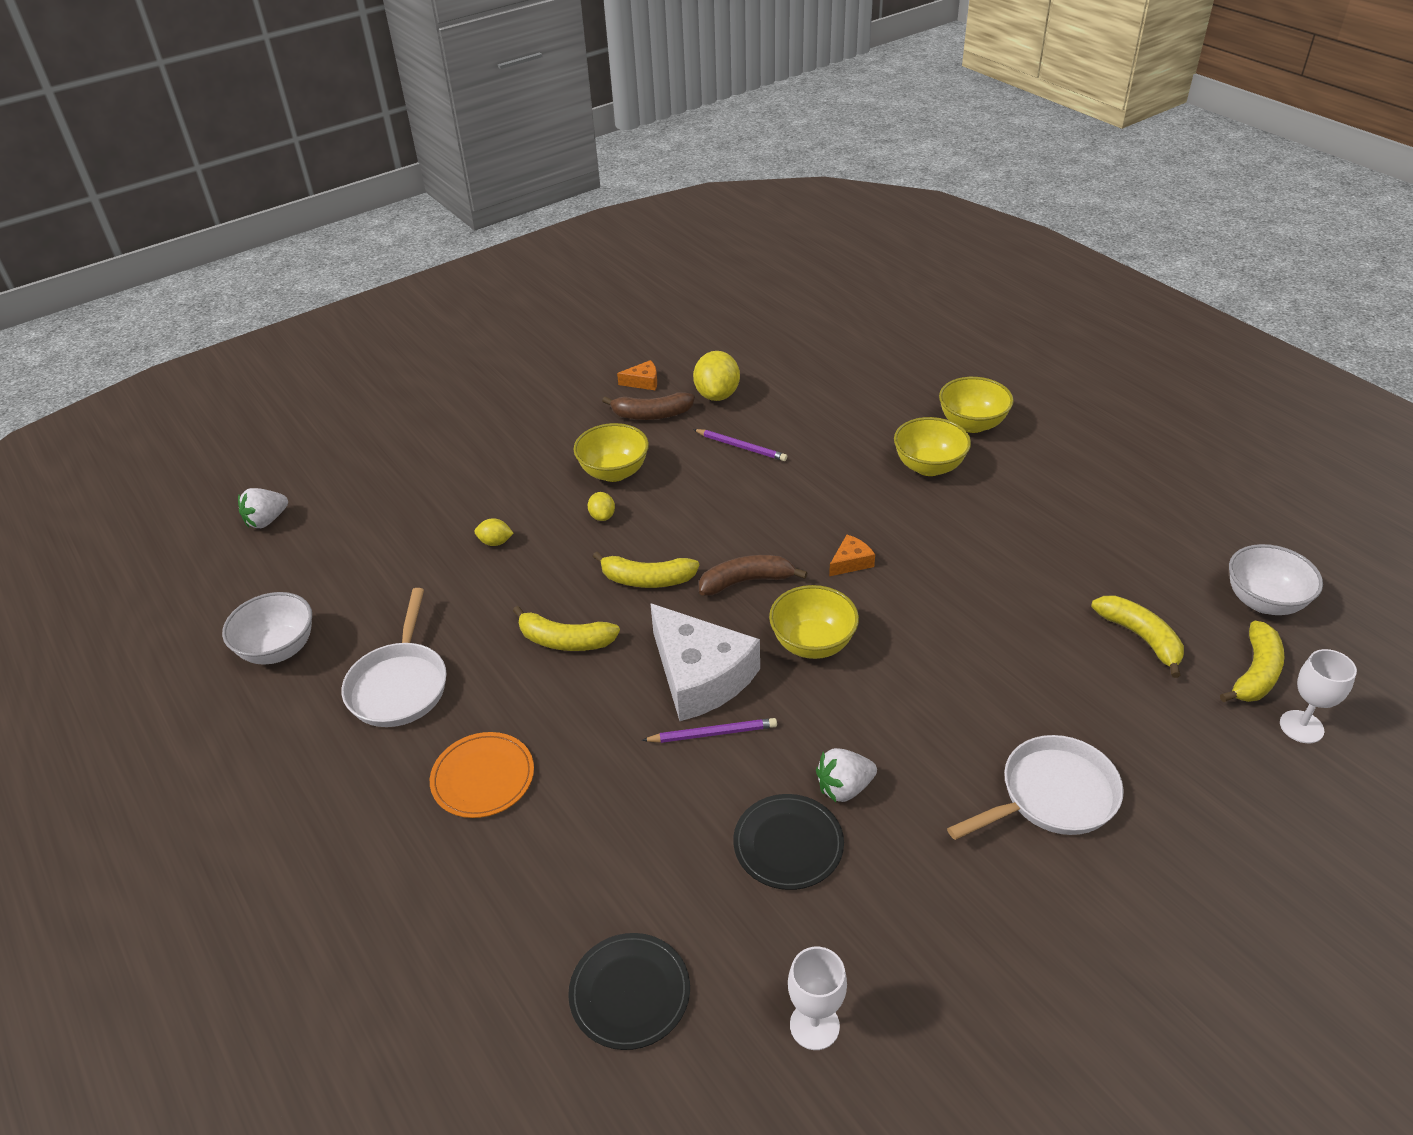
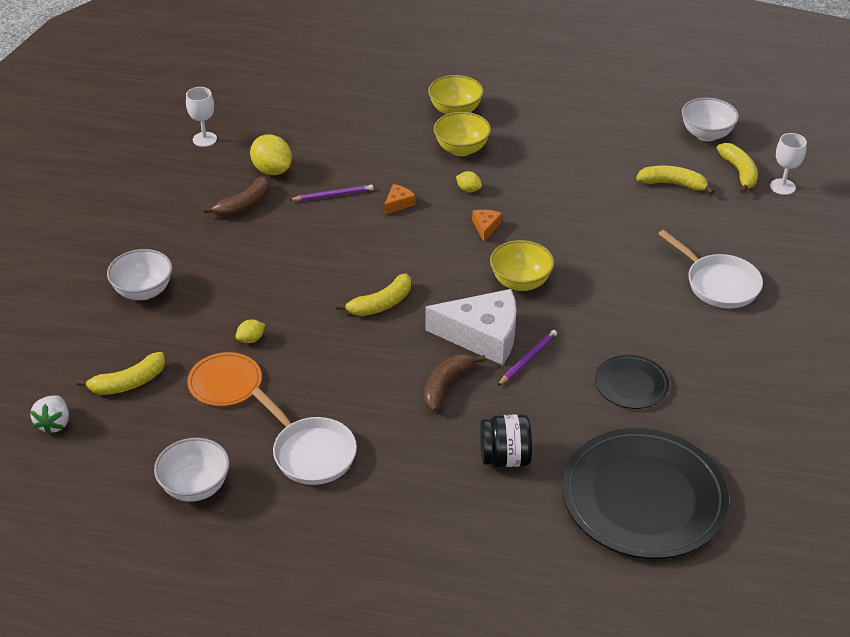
camera: 45 degrees left, 0 degrees up
(473, 447) = (143, 291): none -> white bowl
(483, 777) = (434, 462): orange plate -> orange plate (225, 382)
(552, 825) = (505, 457): none -> black jar
(565, 640) = (379, 366): yellow banana -> yellow banana (128, 383)
(602, 516) = (301, 284): yellow lemon -> yellow lemon (468, 189)
(614, 472) = (270, 254): yellow bowl -> none
(630, 993) = (643, 497): black plate -> black plate, size x2.06
(643, 382) = (207, 187): orange cheese -> orange cheese (398, 203)
(746, 581) = (441, 271): brown banana -> brown banana (446, 386)
(814, 1025) = (737, 449): white goblet -> white goblet (204, 139)
(844, 788) = (624, 342): white strawberry -> none
(1052, 796) = (718, 284): white pan -> white pan turned 120 degrees clockwise

